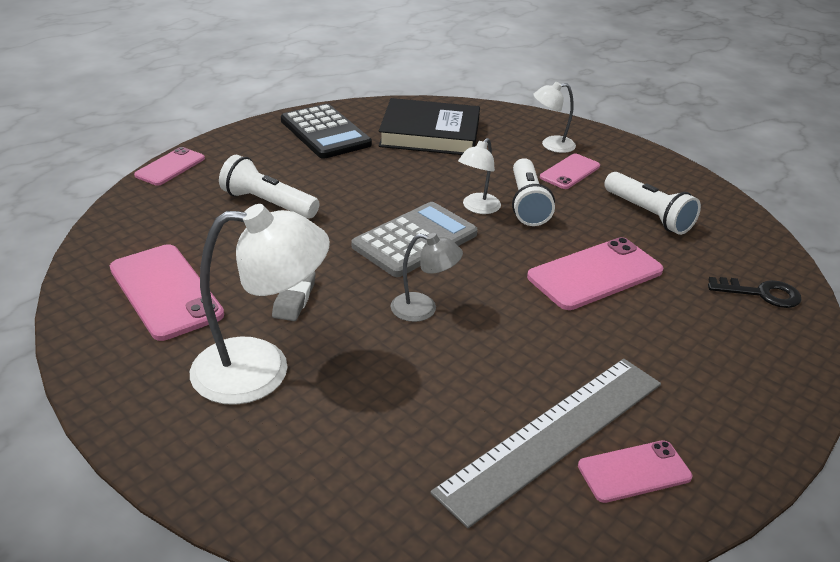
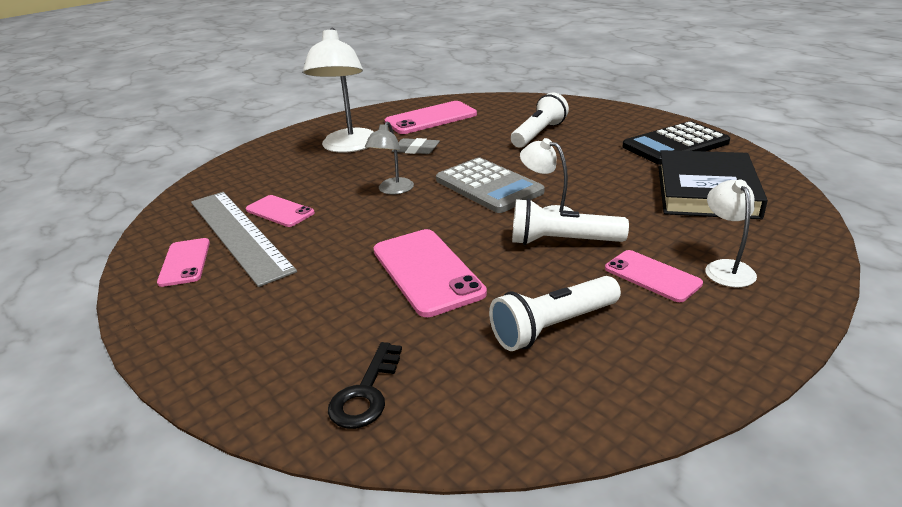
camera: 100 degrees right, 5 degrees down
(170, 167) = (585, 103): pink phone -> pink phone (280, 211)

